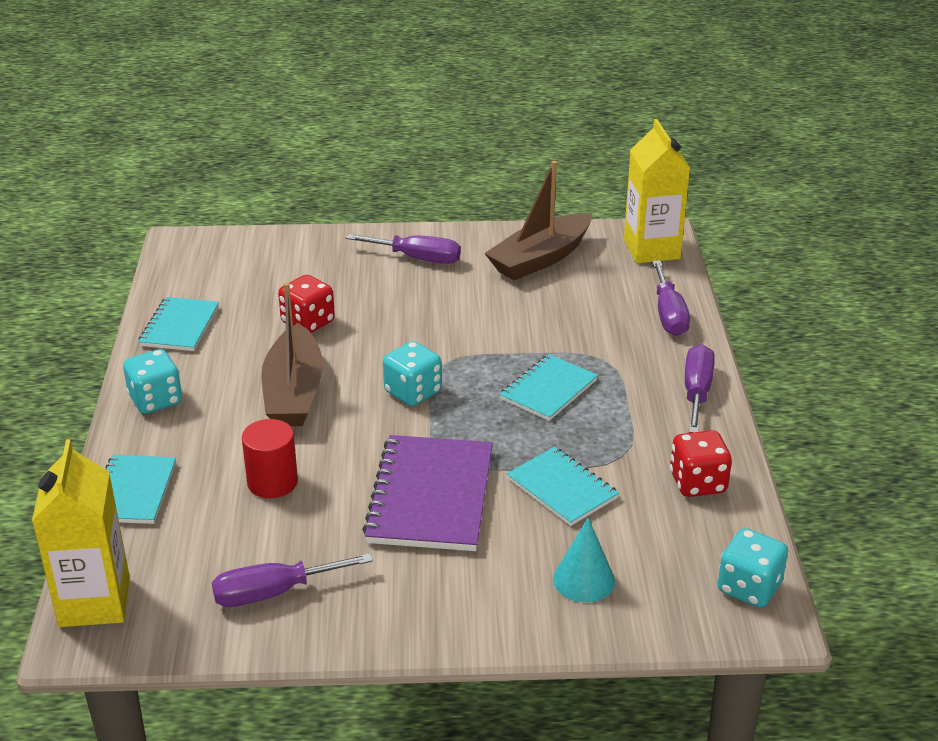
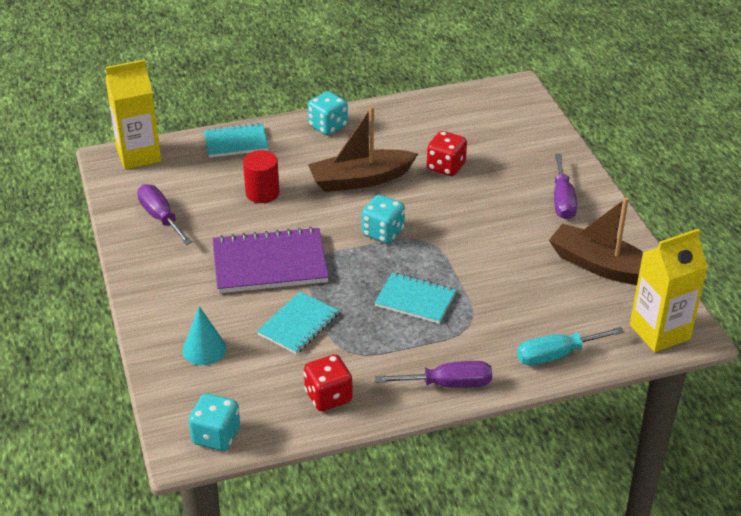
camera: 75 degrees right, 5 degrees up
(179, 326) = (413, 114): turquoise notebook -> none
(669, 315) = (556, 355): purple screwdriver -> turquoise screwdriver

